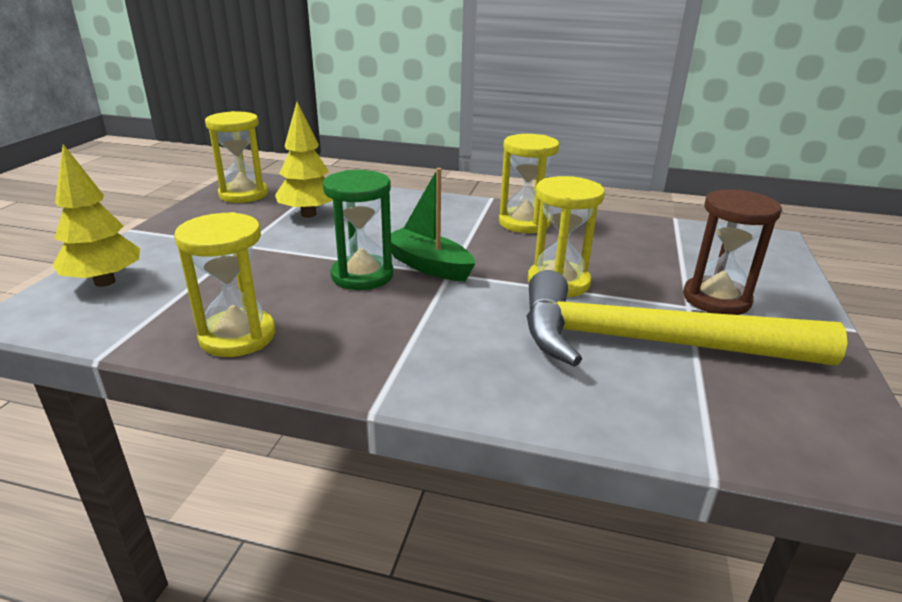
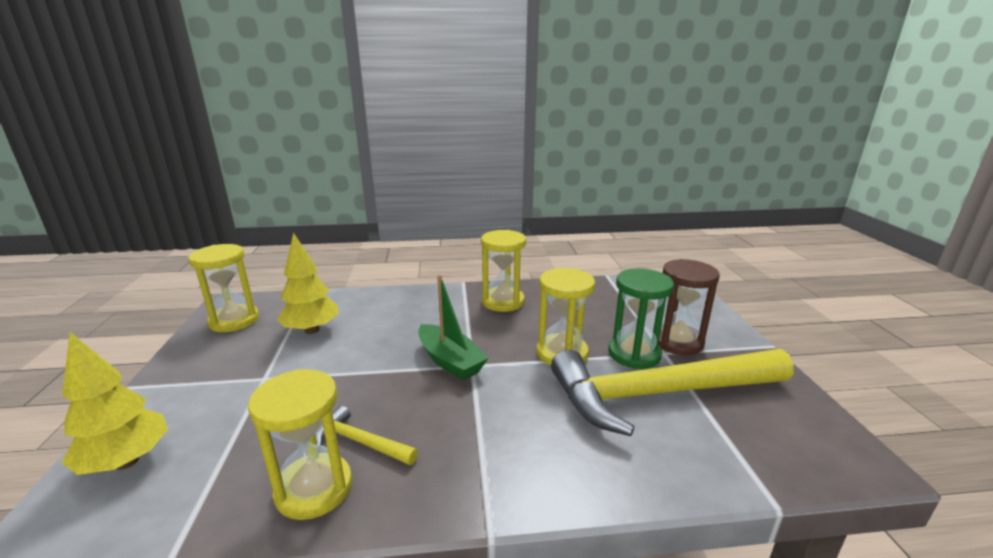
camera: 20 degrees left, 5 degrees down
(299, 312) = (361, 442): none -> yellow hammer
(362, 275) = (398, 386): green hourglass -> green hourglass (634, 354)
(428, 265) = (450, 361): green boat -> green boat turned 150 degrees counterclockwise

